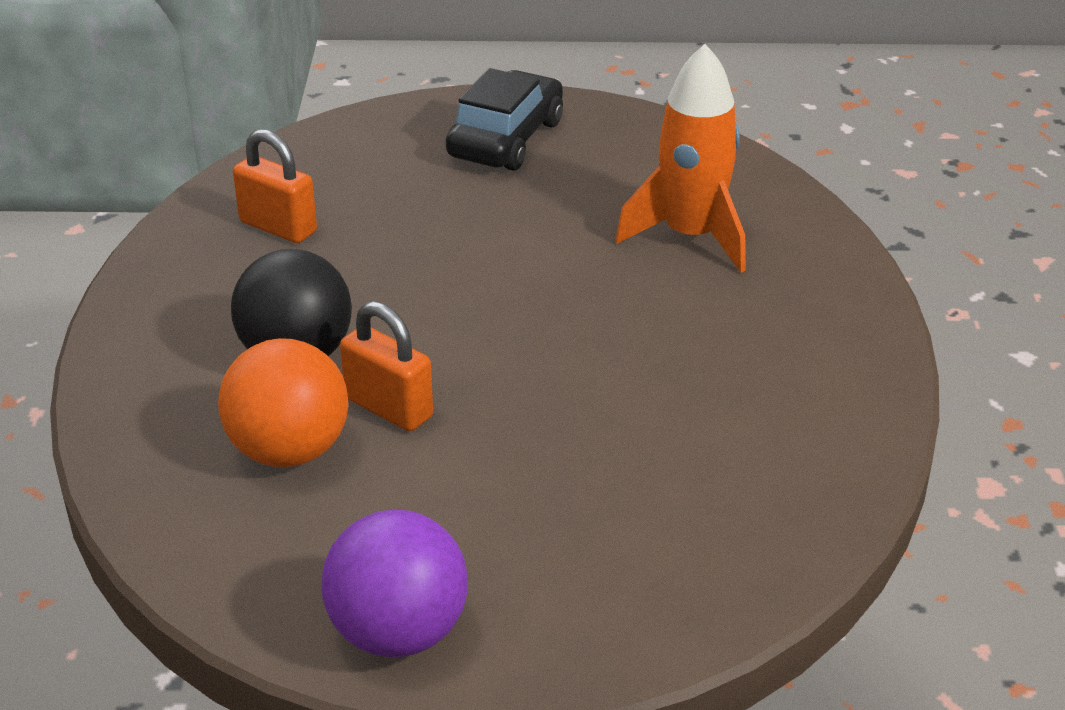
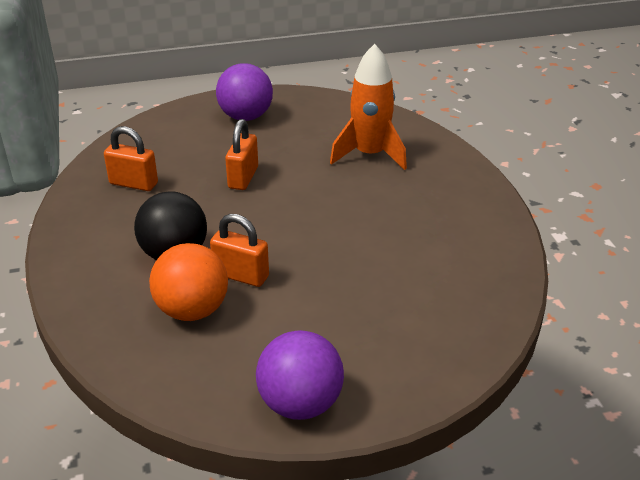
camera: 15 degrees left, 0 degrees up
(458, 244) = (243, 177): none -> orange padlock
(505, 139) = (246, 117): black car -> purple ball

